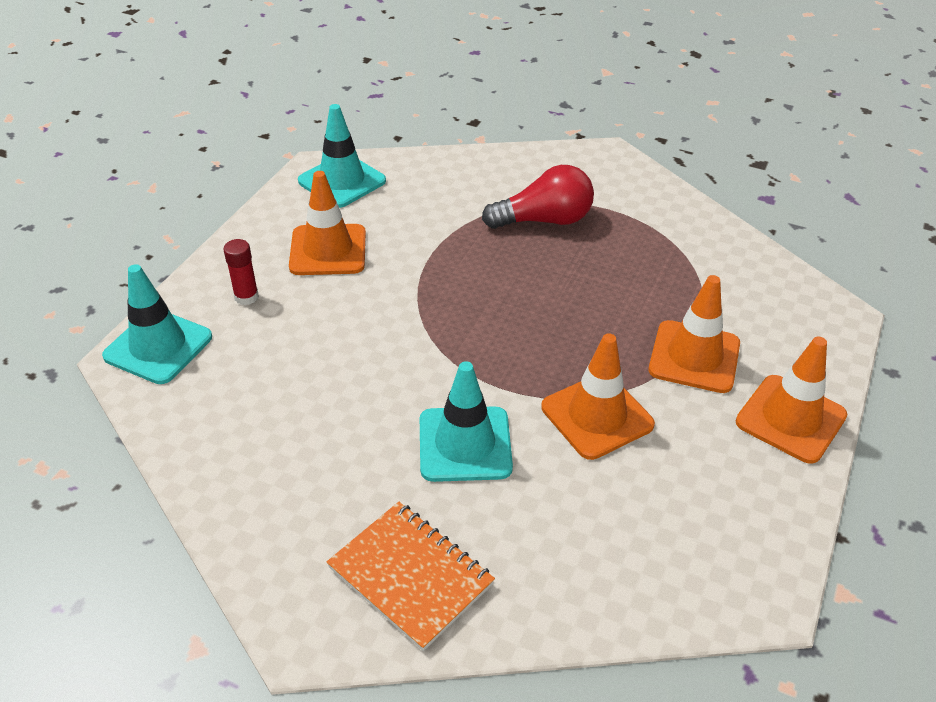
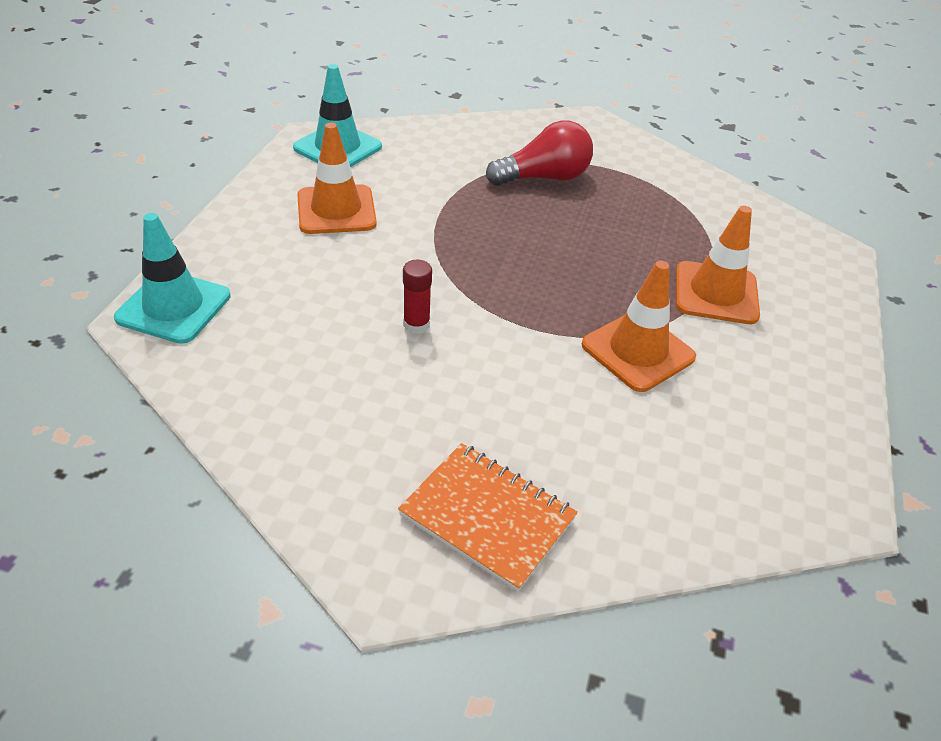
camera: 10 degrees left, 0 degrees up
(246, 297) = (260, 256): red glue stick -> red glue stick (416, 324)
(465, 444) = (514, 384): turquoise traffic cone -> none
(790, 419) = (820, 344): orange traffic cone -> none

